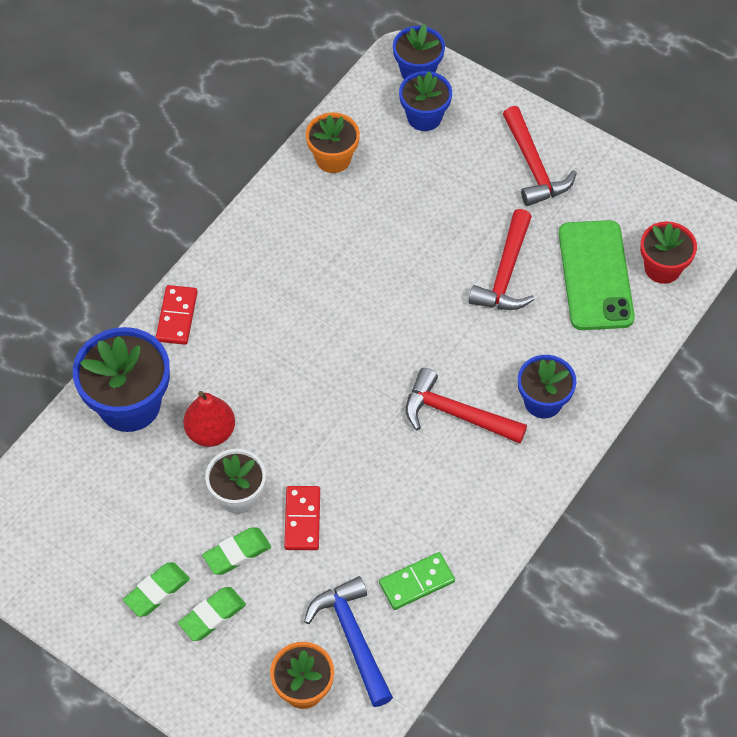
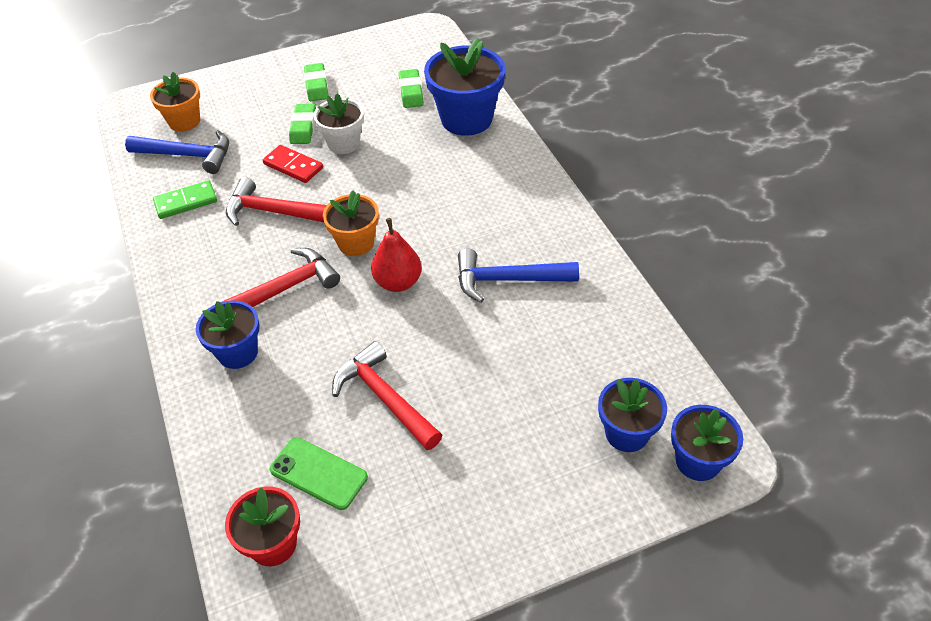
camera: 125 degrees right, 10 degrees down
(176, 316) = (522, 167): red domino -> none
(210, 432) = (406, 148): red pear -> red pear (398, 282)
(212, 616) = (274, 102): green eraser -> green eraser (411, 92)
(330, 256) = (508, 280): none -> blue hammer
(333, 158) = (619, 331): orange flower pot -> orange flower pot (356, 243)
(416, 582) = (186, 202): green domino -> green domino turned 60 degrees clockwise
(533, 166) = (492, 499): red hammer -> red hammer (274, 212)
(595, 275) = (318, 473): green phone -> green phone, size x0.62

